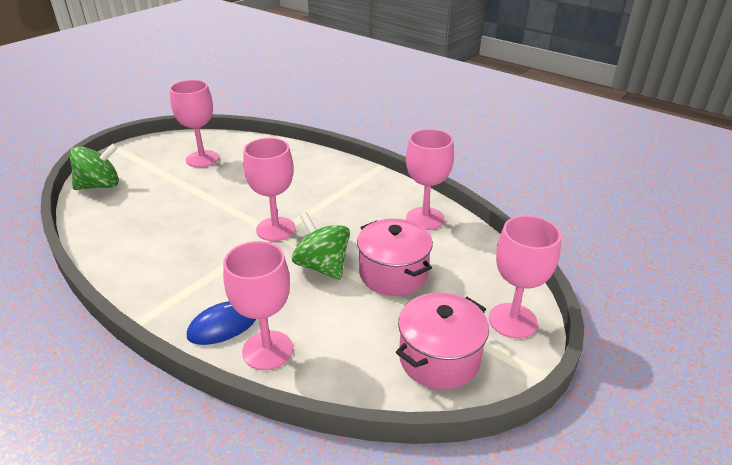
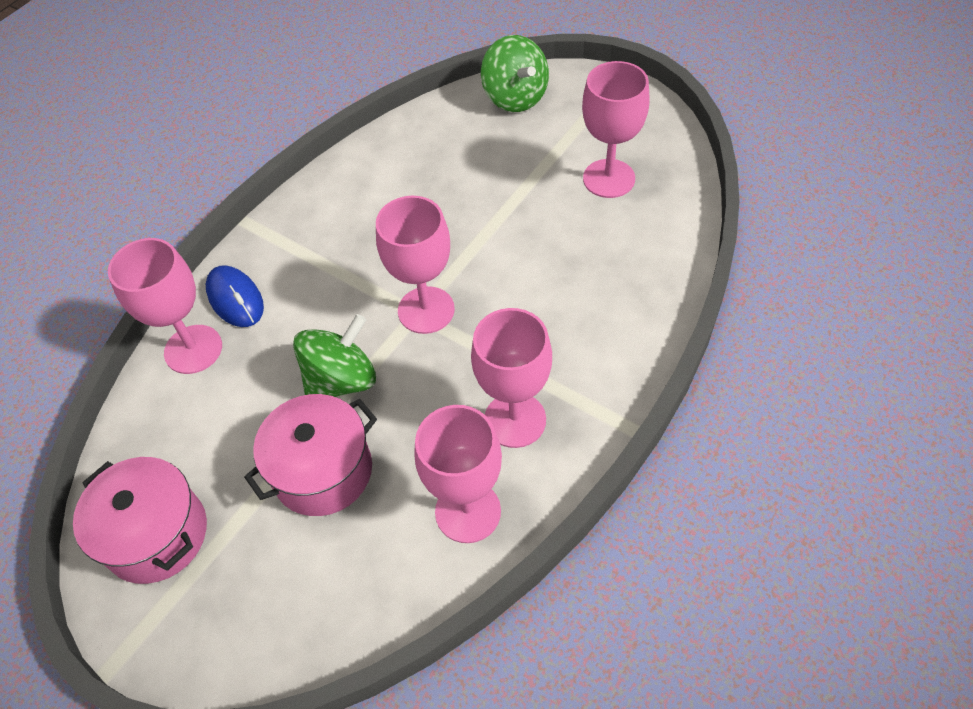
camera: 90 degrees right, 20 degrees up
(512, 320) = (214, 637): pink goblet -> pink goblet (515, 420)

